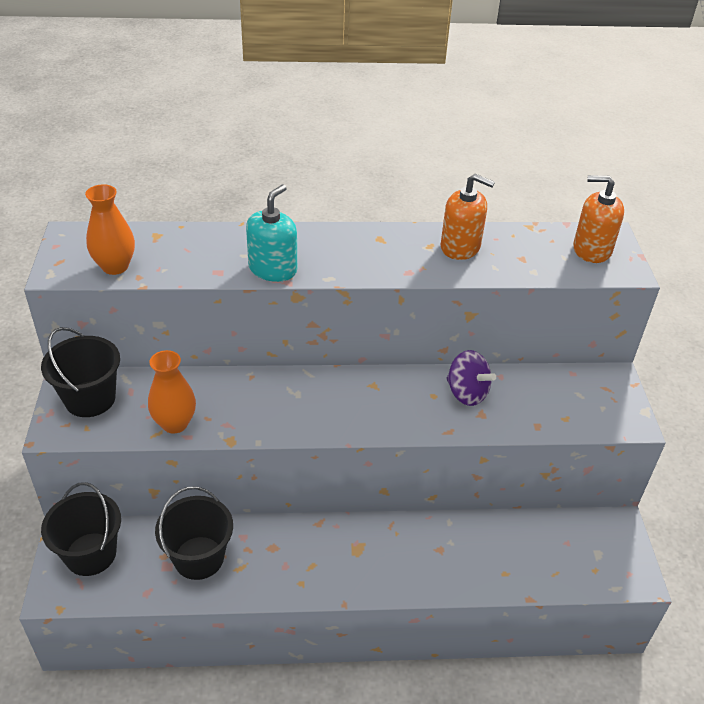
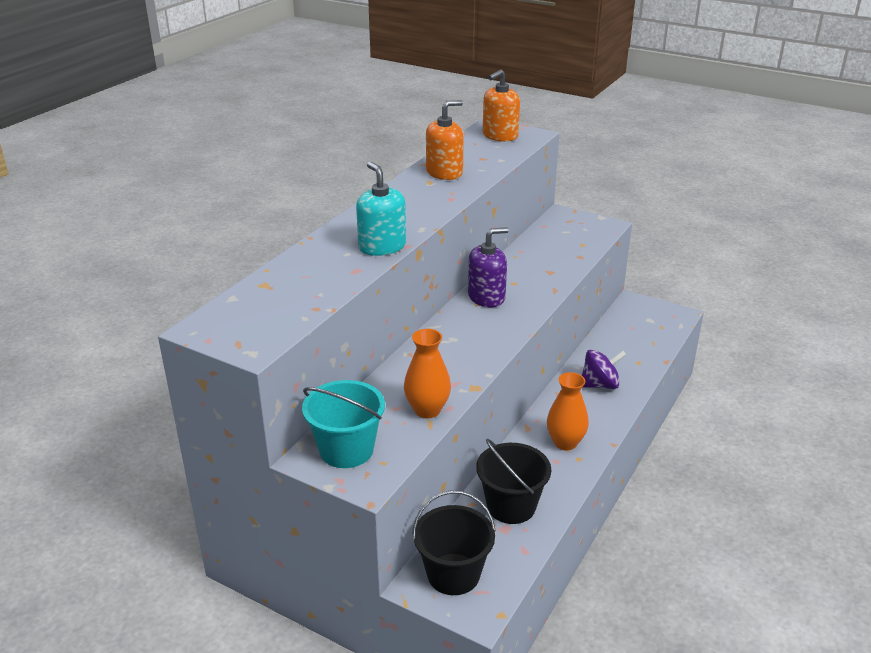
camera: 55 degrees left, 10 degrees down
(90, 399) = (346, 450): black bucket -> turquoise bucket
(115, 266) = (285, 316): orange vase -> orange vase (565, 442)
(388, 387) = (486, 297): none -> purple soap dispenser
(466, 393) = (524, 269): purple spinning top -> purple spinning top (600, 385)

